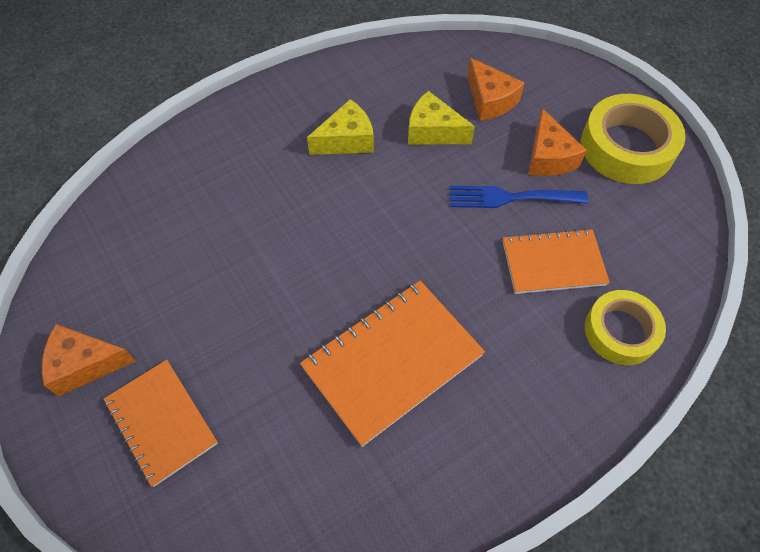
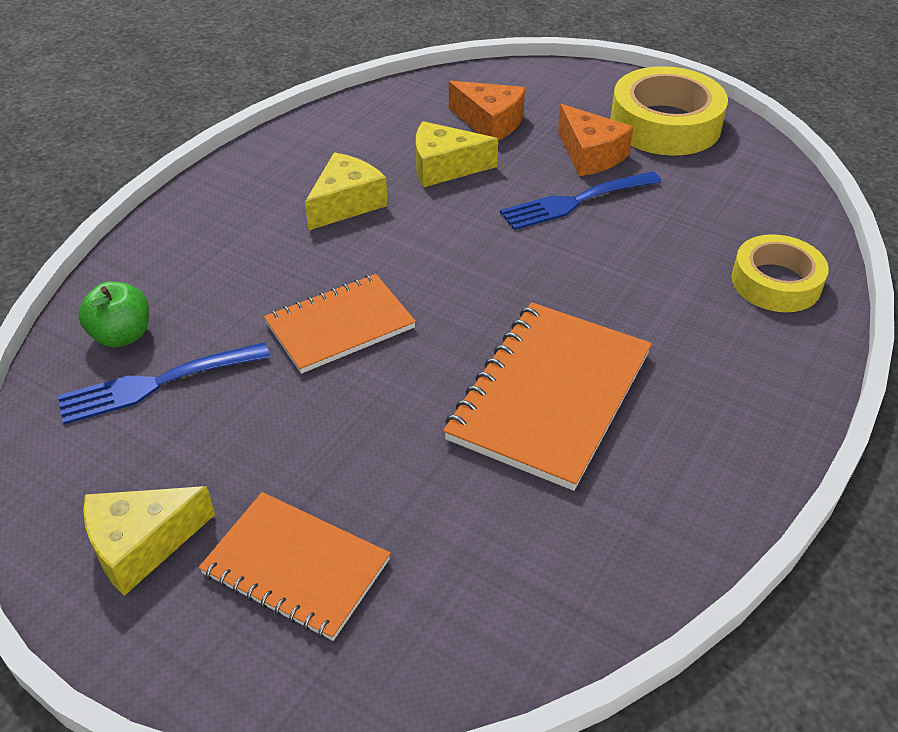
camera: 25 degrees left, 15 degrees down
(85, 364) = (142, 545): orange cheese -> yellow cheese
(151, 198) = (122, 335): none -> green apple
(153, 245) = (157, 383): none -> blue fork
(553, 263) = (663, 245): orange notebook -> orange notebook (340, 326)

